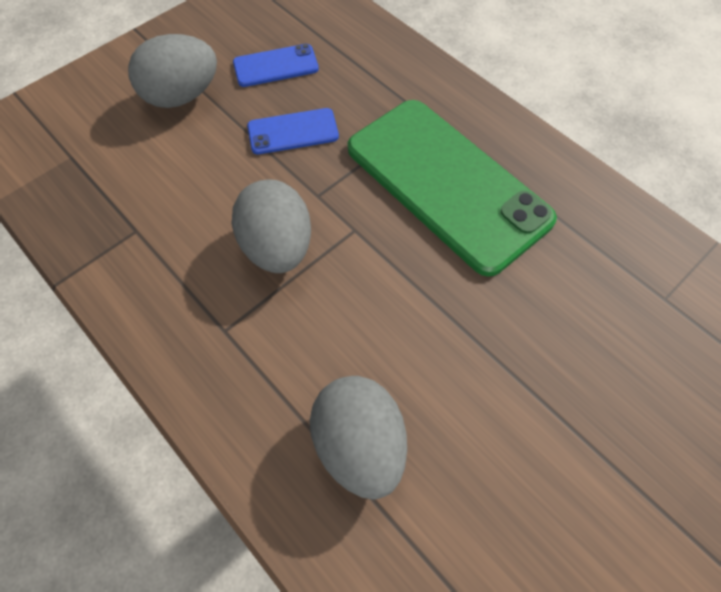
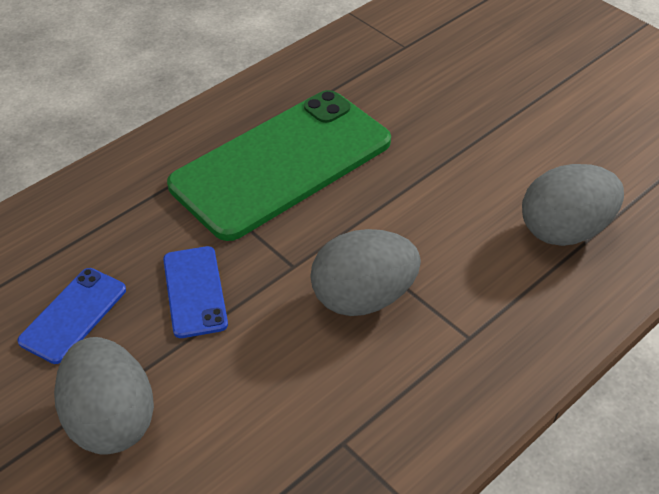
camera: 90 degrees left, 15 degrees down
(275, 66) = (73, 315): blue phone -> blue phone turned 45 degrees clockwise

